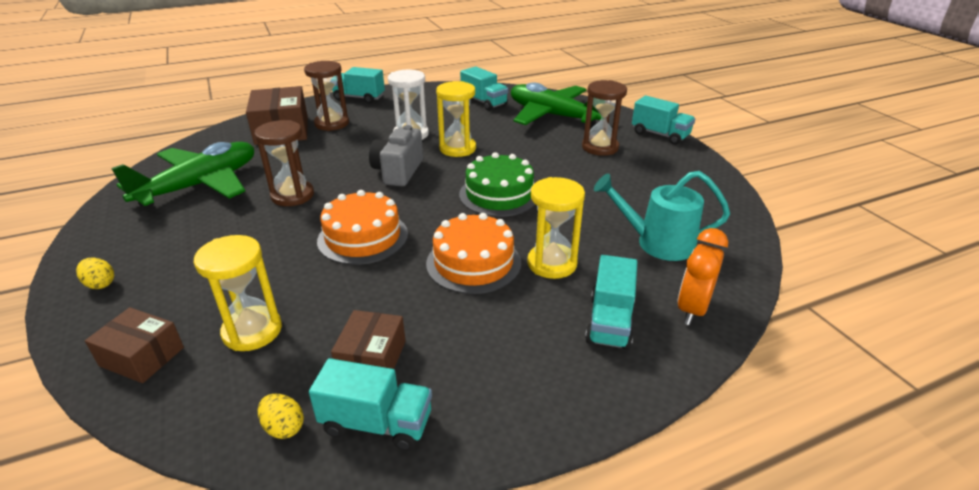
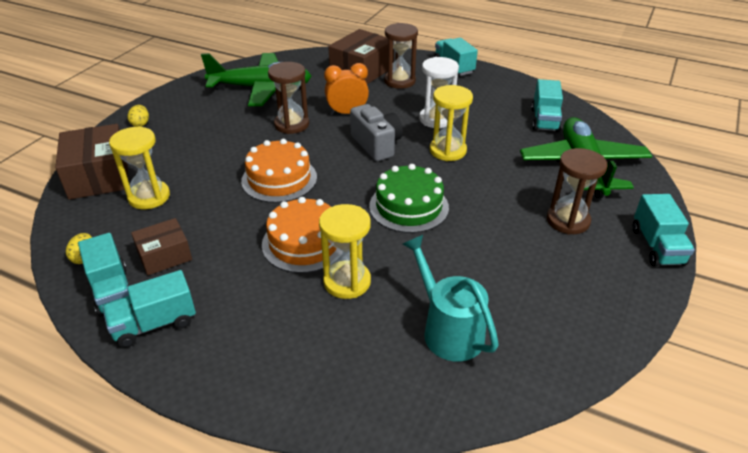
camera: 50 degrees right, 5 degrees up
(142, 356) = (99, 176): brown box -> brown box, size x1.65
(398, 171) = (376, 145): grey camera -> grey camera turned 90 degrees clockwise
(610, 322) = (305, 349): turquoise truck -> turquoise truck (154, 324)
(692, 309) = (371, 394): orange clock -> orange clock (347, 113)

